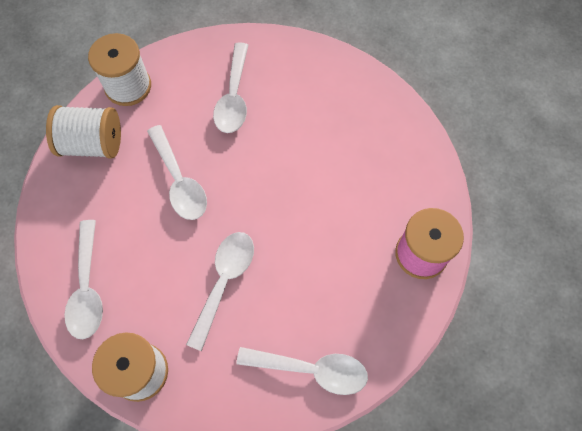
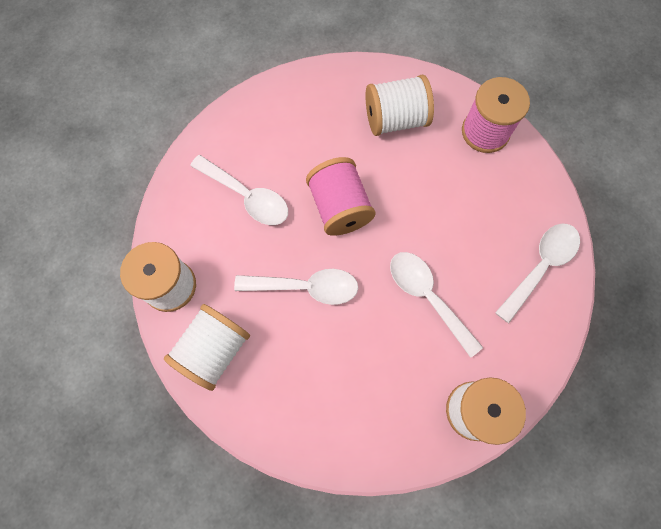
camera: 60 degrees left, 5 degrees up
(87, 288) = (368, 423): white spoon -> none
(266, 170) = (339, 207): none -> pink spool
(380, 171) = (395, 119): none -> white spool

